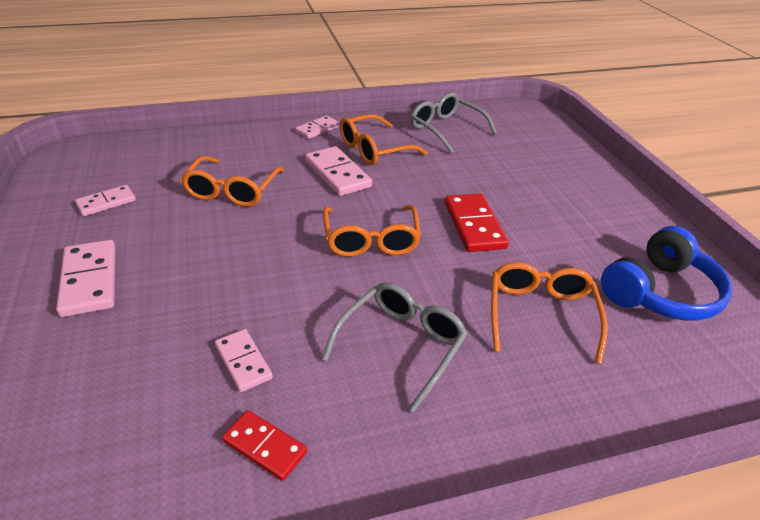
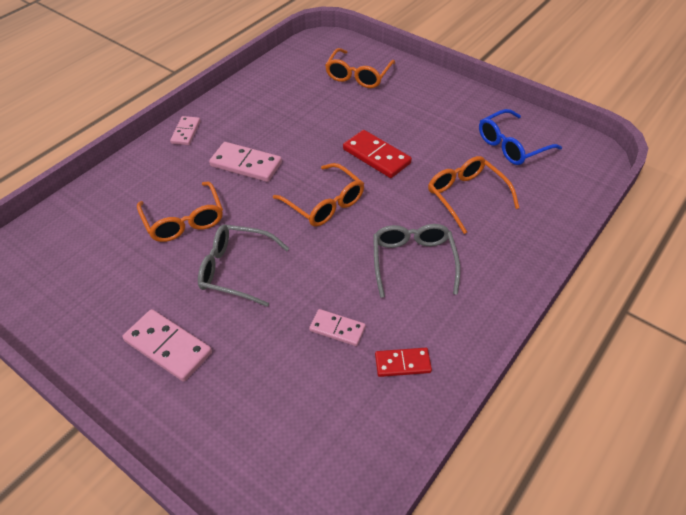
camera: 35 degrees left, 10 degrees up
(106, 202) = (95, 286): pink domino -> none
(374, 149) = (249, 129): orange glasses -> orange glasses (358, 75)
(446, 129) = (283, 85): grey glasses -> grey glasses (236, 270)
(659, 292) = (511, 145): blue headphones -> blue glasses

